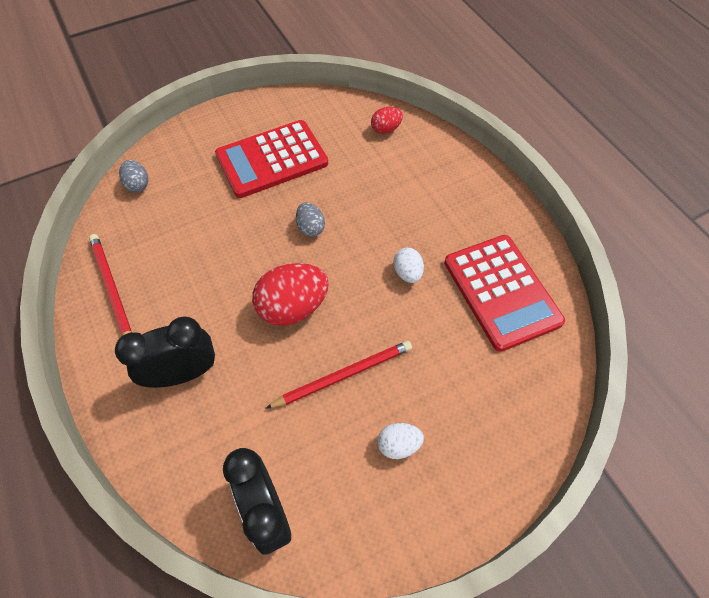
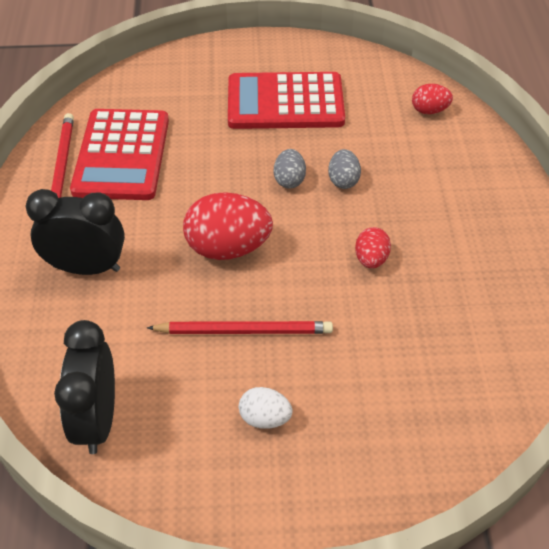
camera: 25 degrees right, 10 degrees down
(138, 185) = (136, 84): grey egg -> grey egg (343, 180)
(407, 273) = (371, 259): white egg -> red egg
(501, 291) = (470, 316): red calculator -> red calculator (122, 155)

